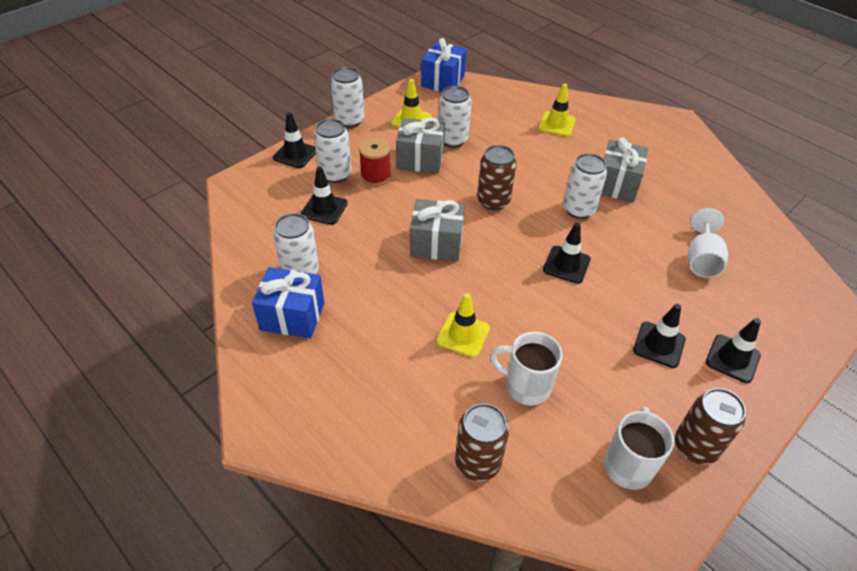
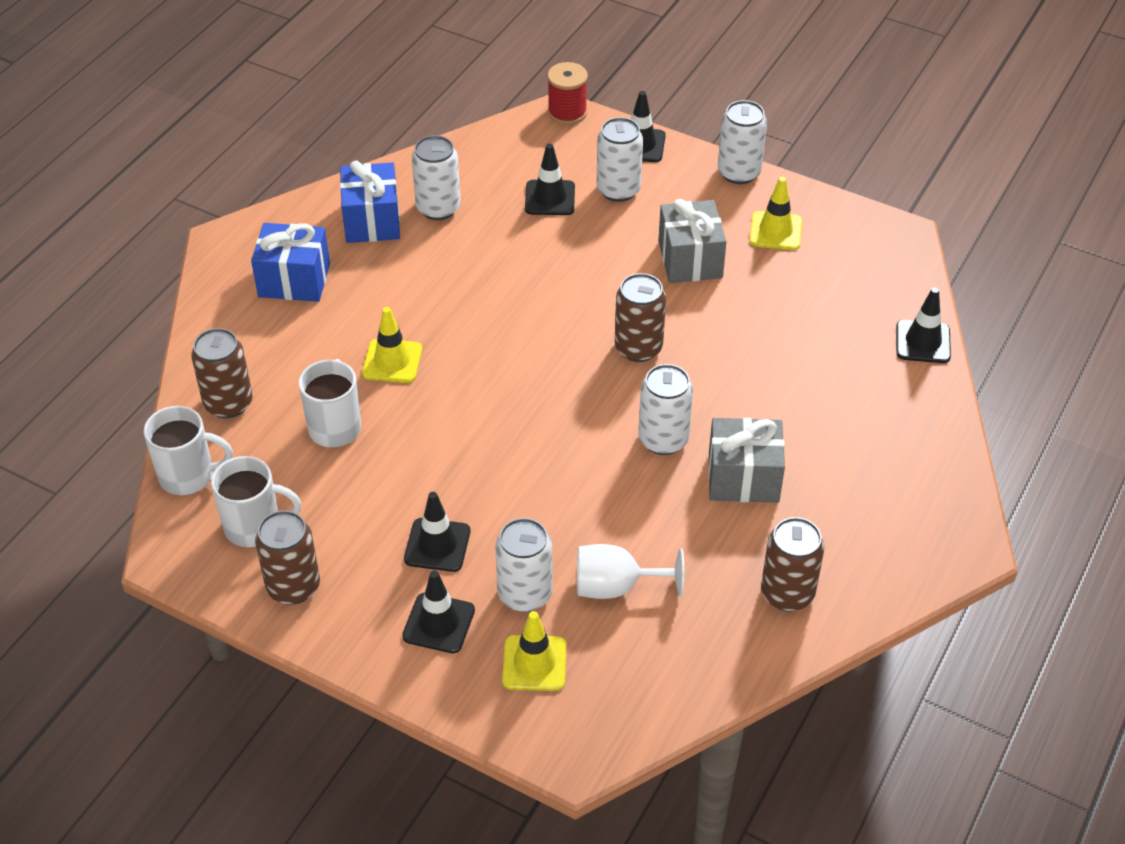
camera: 75 degrees right, 0 degrees up
(375, 176) = (633, 226): red spool -> red spool (567, 112)
(436, 244) = (531, 309): grey gift -> none
(443, 81) = (896, 243): blue gift -> blue gift (294, 280)
(452, 140) = (752, 282): white can -> white can (525, 594)
(556, 124) = (859, 390): yellow traffic cone -> yellow traffic cone (534, 663)
(560, 510) = (188, 476): none -> white mug
(566, 265) = (545, 439): black traffic cone -> black traffic cone (923, 342)
(709, 190) = (787, 593): none -> brown can

